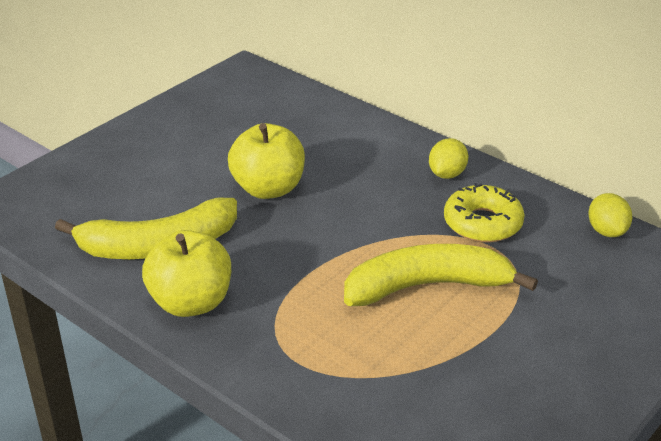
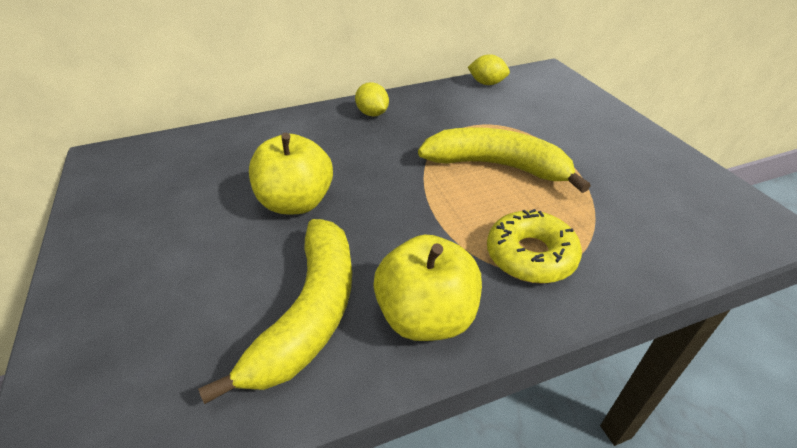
camera: 60 degrees left, 5 degrees up
(427, 286) = (497, 166): yellow banana -> yellow banana turned 90 degrees clockwise
(482, 223) = (442, 120): yellow donut -> yellow donut (530, 255)

